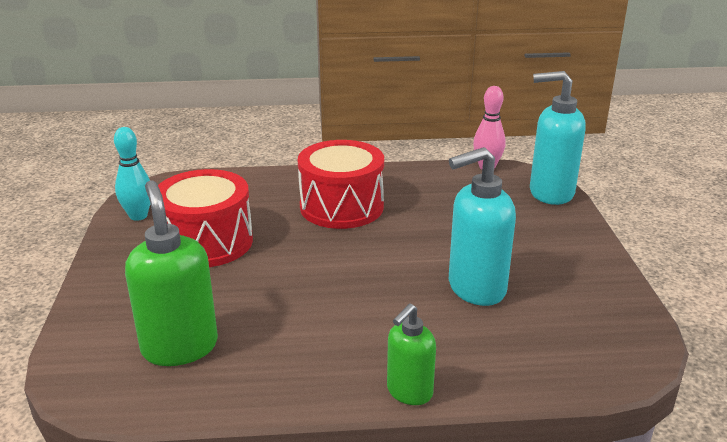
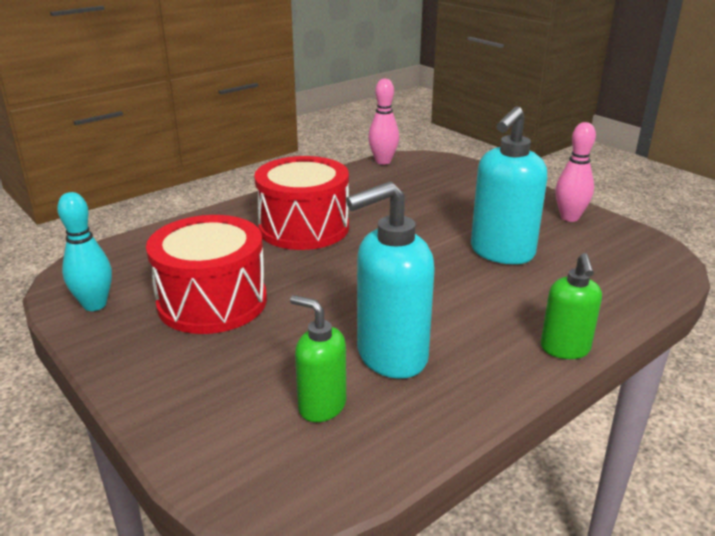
camera: 35 degrees left, 0 degrees up
(180, 347) = (321, 406): green soap dispenser -> green soap dispenser, size x0.60
(550, 193) = (456, 167): turquoise soap dispenser -> turquoise soap dispenser (390, 356)
(593, 280) = (569, 217): none -> pink bowling pin

